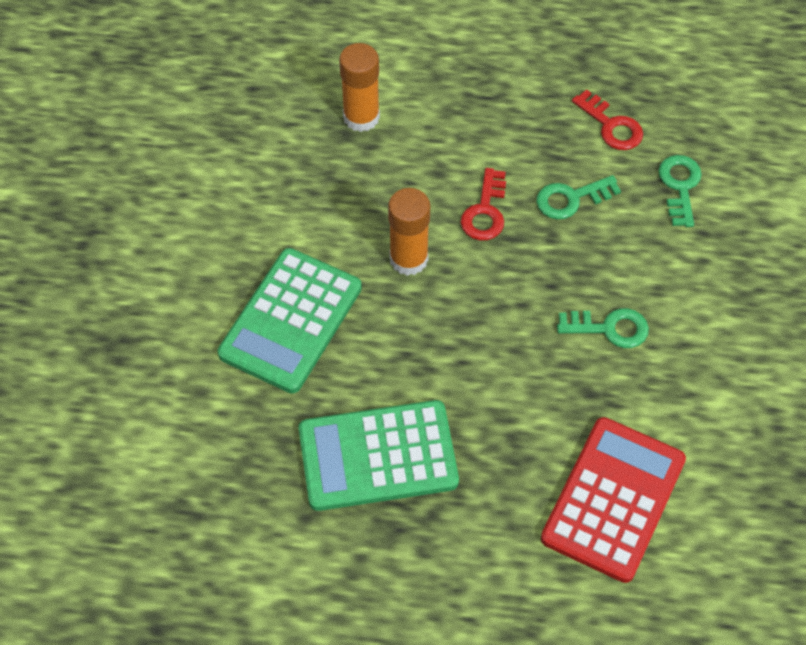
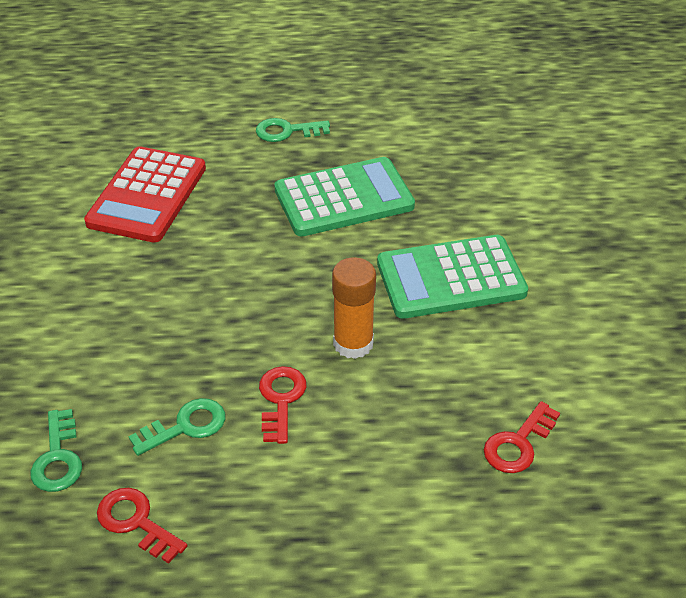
camera: 170 degrees right, 15 degrees down
(291, 143) = (518, 444): none -> red key
(291, 321) = (451, 278): green calculator -> green calculator turned 120 degrees counterclockwise
(361, 117) = (448, 487): orange glue stick -> none
(609, 328) = (146, 310): green key -> green key (287, 131)

